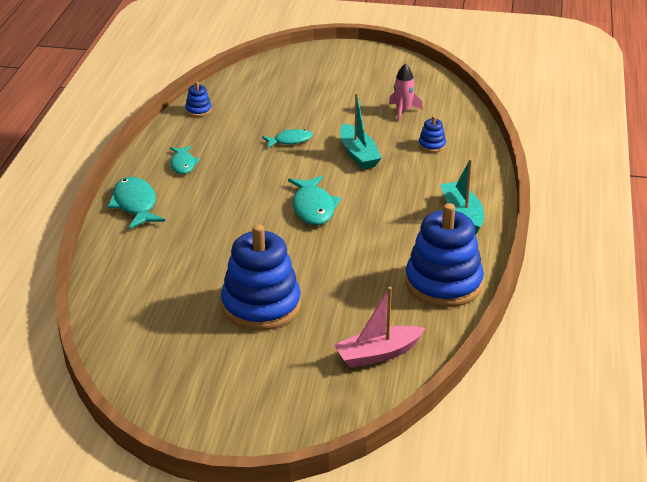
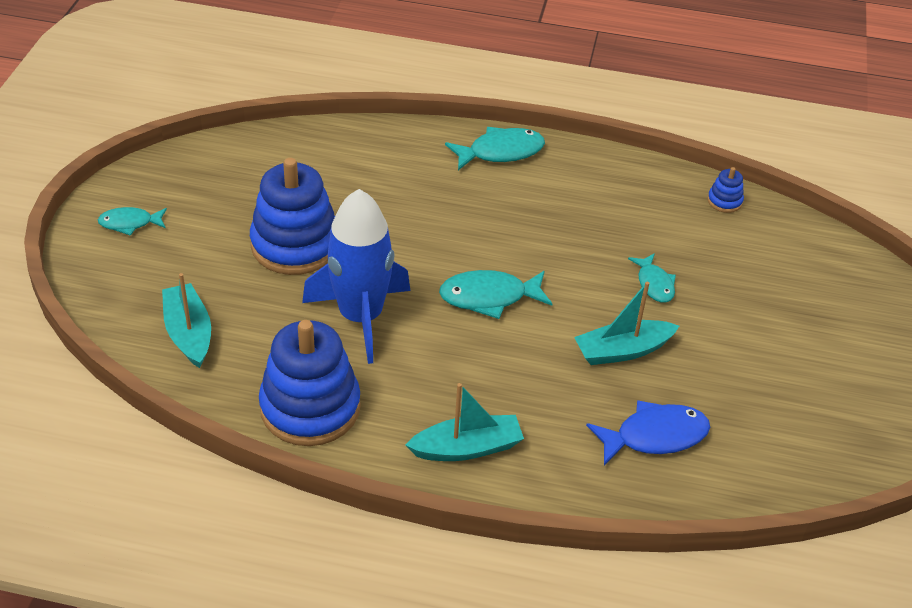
camera: 90 degrees right, 10 degrees up
(183, 164) = (589, 188): turquoise fish -> turquoise fish (130, 223)
(344, 266) = (361, 317): none -> blue rocket
(378, 354) = (188, 333): pink boat -> turquoise boat
(403, 111) = (754, 413): pink rocket -> none
(432, 145) = (654, 436): blue stacking toy -> blue fish

